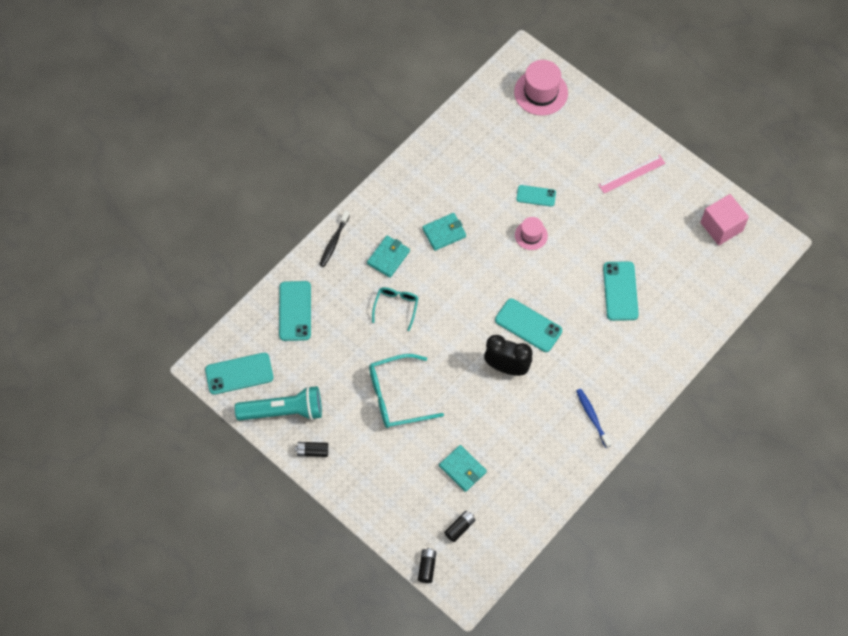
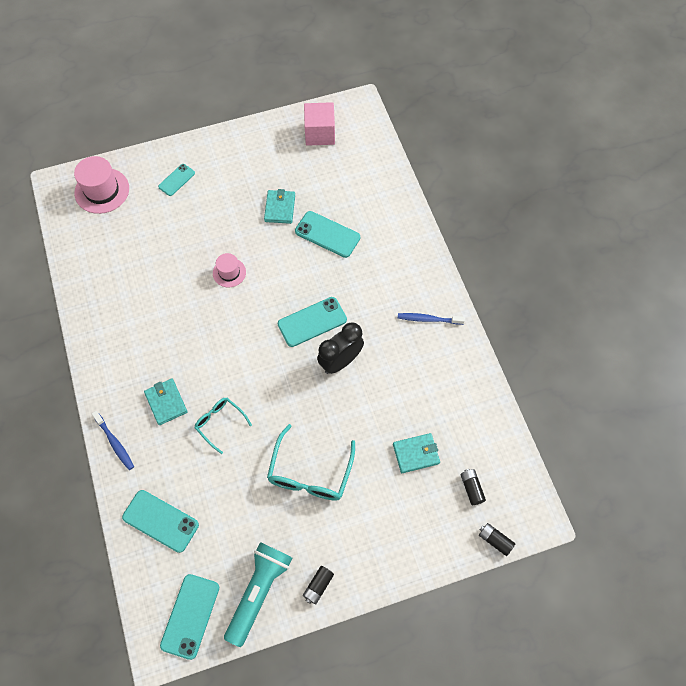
camera: 60 degrees left, 0 degrees up
(334, 241) = (115, 443): black toothbrush -> blue toothbrush
(444, 233) = (176, 341): turquoise wallet -> turquoise wallet (280, 208)
(536, 196) = (195, 248): turquoise phone -> turquoise phone (176, 180)
(631, 174) = (228, 168): pink ruler -> none

